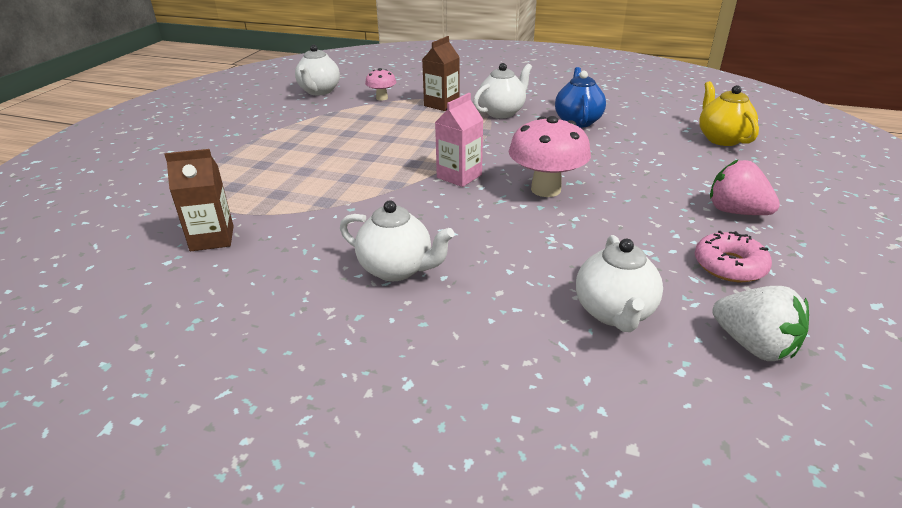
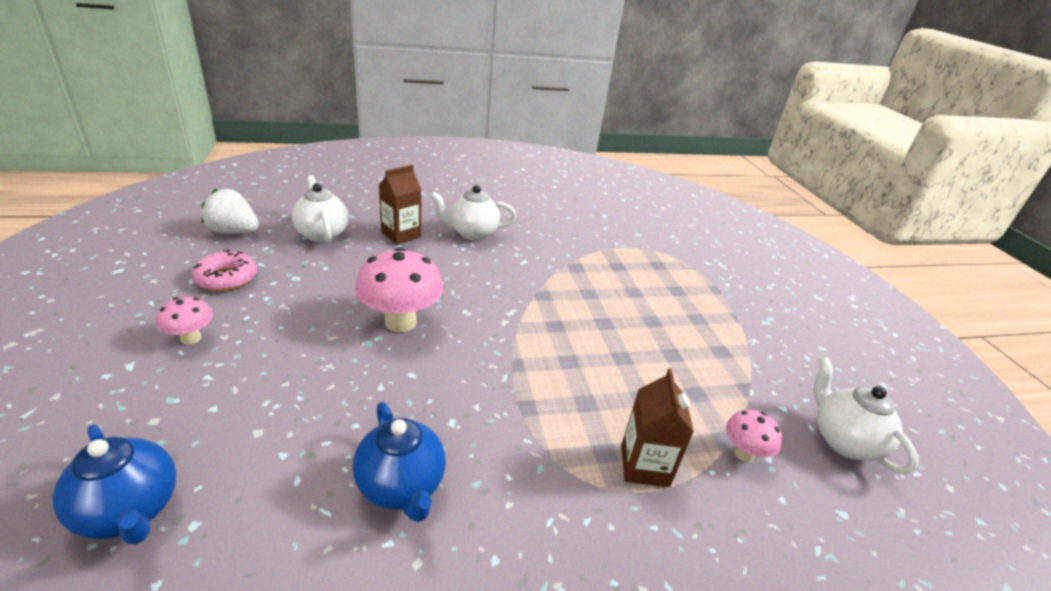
camera: 145 degrees right, 0 degrees up
(212, 238) = (604, 229): brown carton -> brown carton (401, 234)
(459, 176) = (495, 319): pink carton -> none
(502, 112) = (537, 472): white teapot -> none
(721, 139) = (130, 511): yellow teapot -> blue teapot
(736, 212) = (191, 338): pink strawberry -> pink mushroom

